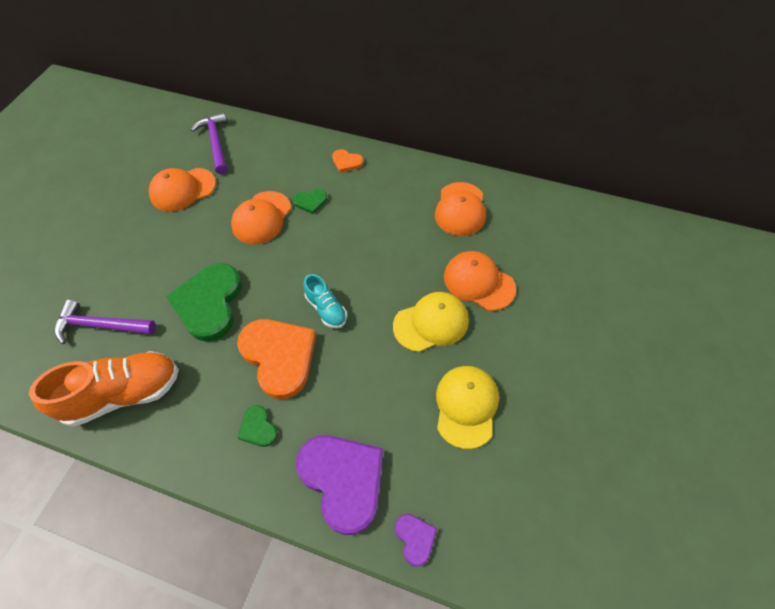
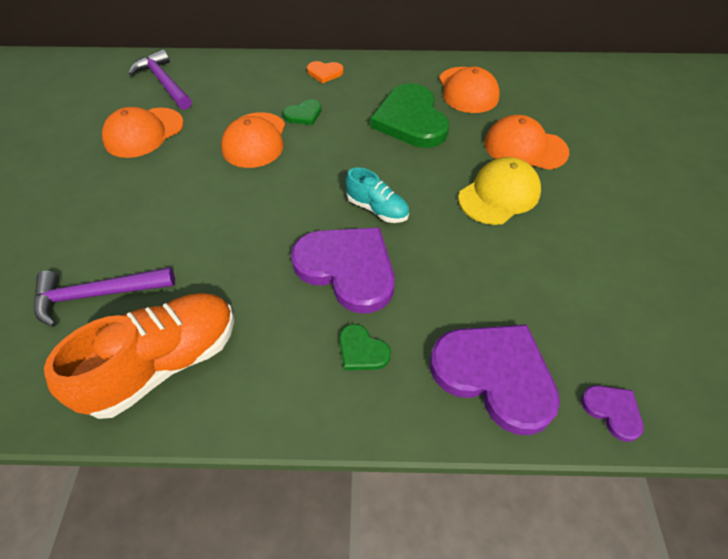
camera: 20 degrees left, 5 degrees down
(209, 303) = (232, 236): green heart -> green heart (410, 120)
(279, 356) = (347, 269): orange heart -> purple heart
(466, 406) = (583, 262): yellow cap -> none

